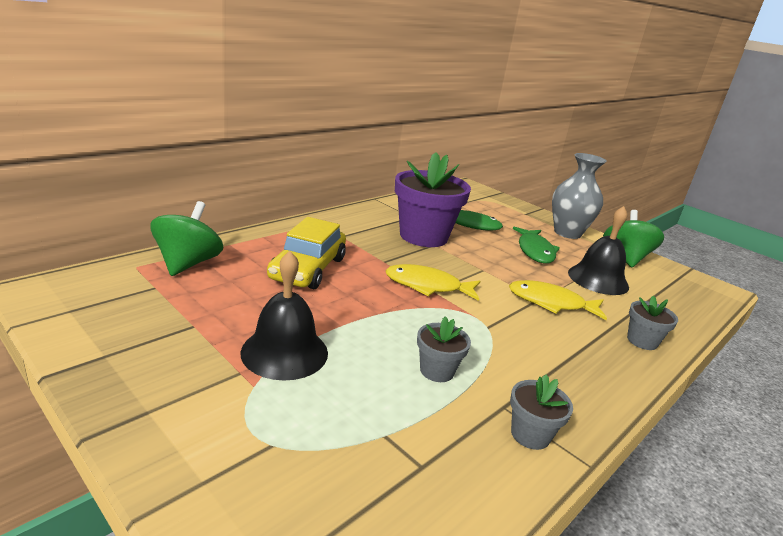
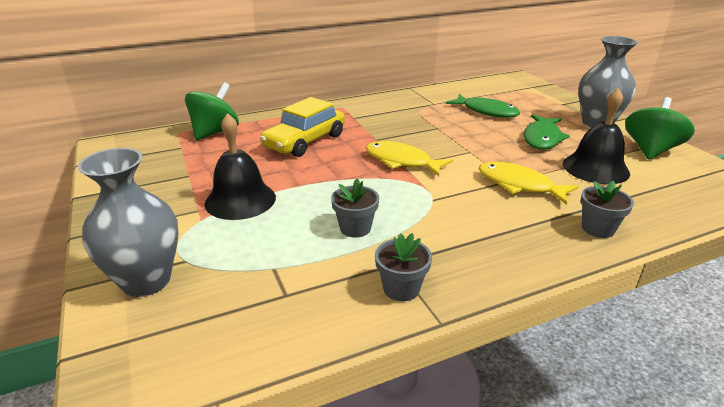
camera: 25 degrees right, 5 degrees up
(241, 483) = (146, 281): none -> grey vase
(423, 236) = (431, 120): purple flower pot -> none

